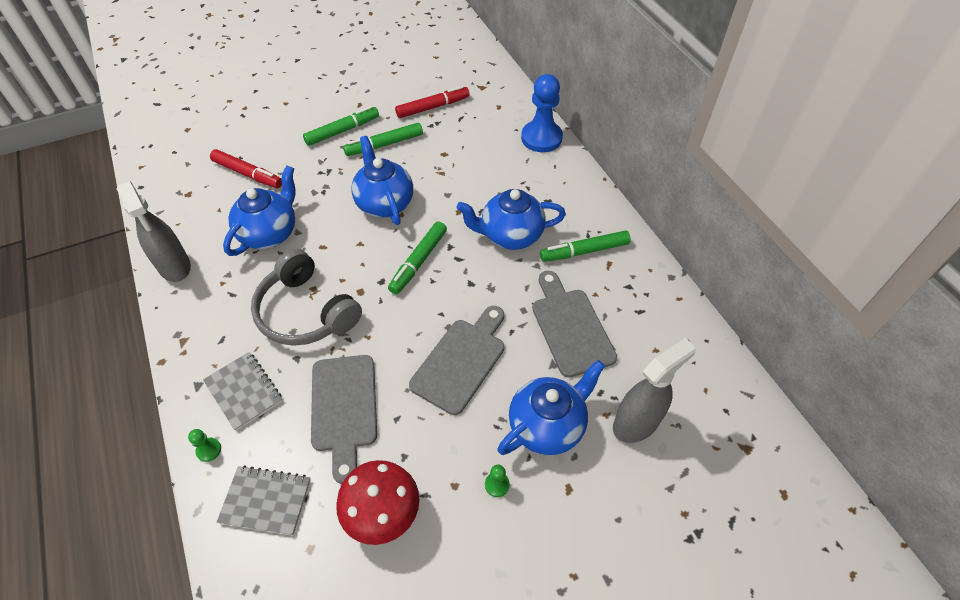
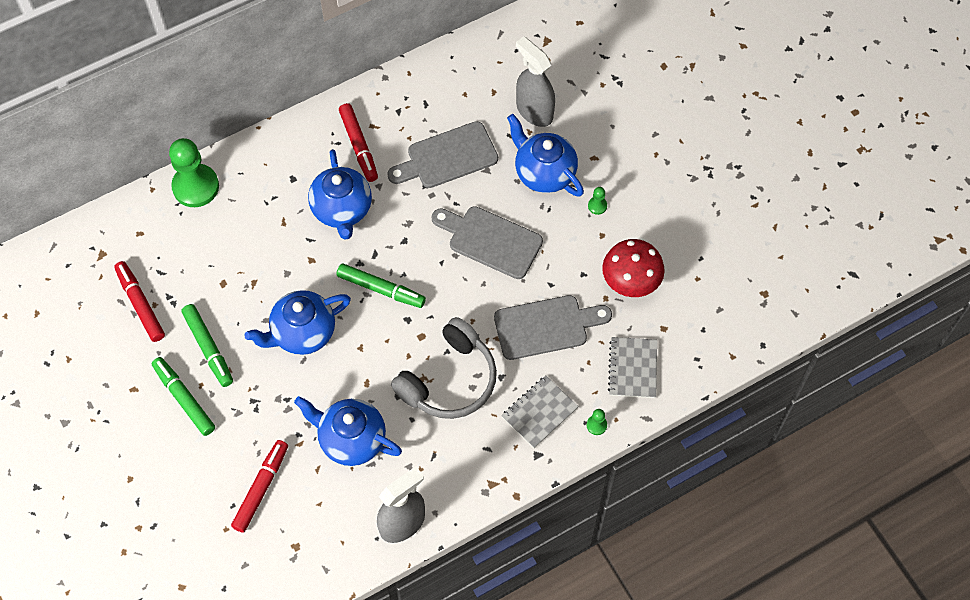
camera: 95 degrees left, 10 degrees up
(541, 138) = (195, 187): blue pawn -> green pawn
(584, 251) = (359, 146): green marker -> red marker

